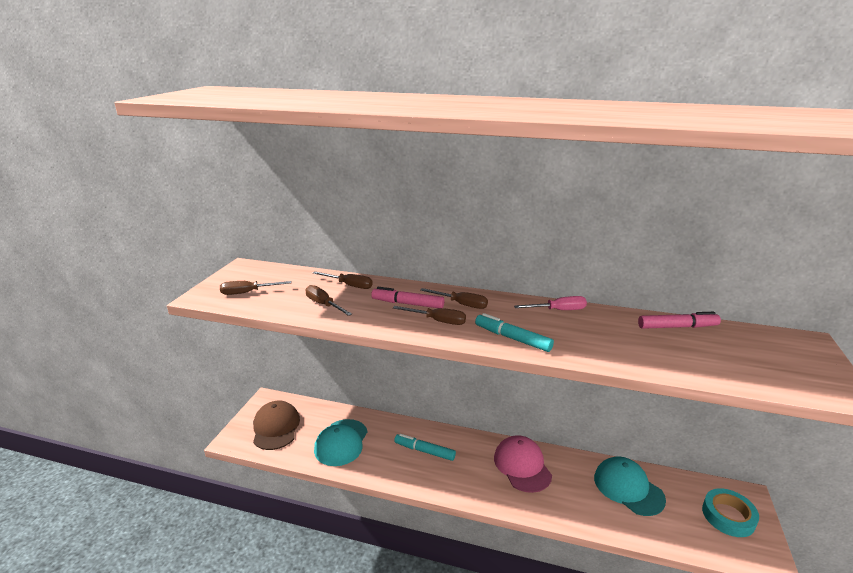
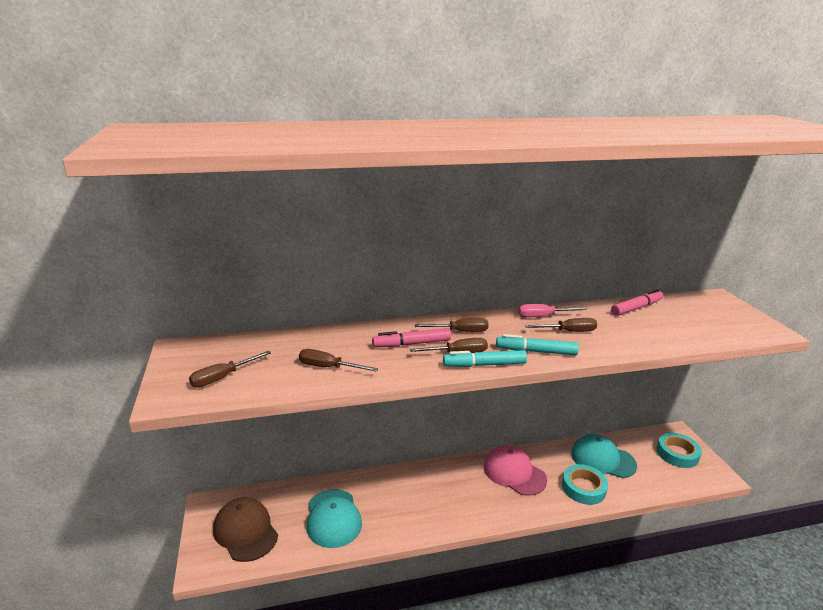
camera: 30 degrees left, 0 degrees up
(349, 285) = (331, 340): brown screwdriver -> brown screwdriver (568, 331)
(424, 451) = (422, 493): turquoise marker -> turquoise marker (484, 365)
(558, 310) = (543, 316): pink screwdriver -> pink screwdriver turned 150 degrees counterclockwise
(583, 506) = (583, 488): none -> turquoise tape

